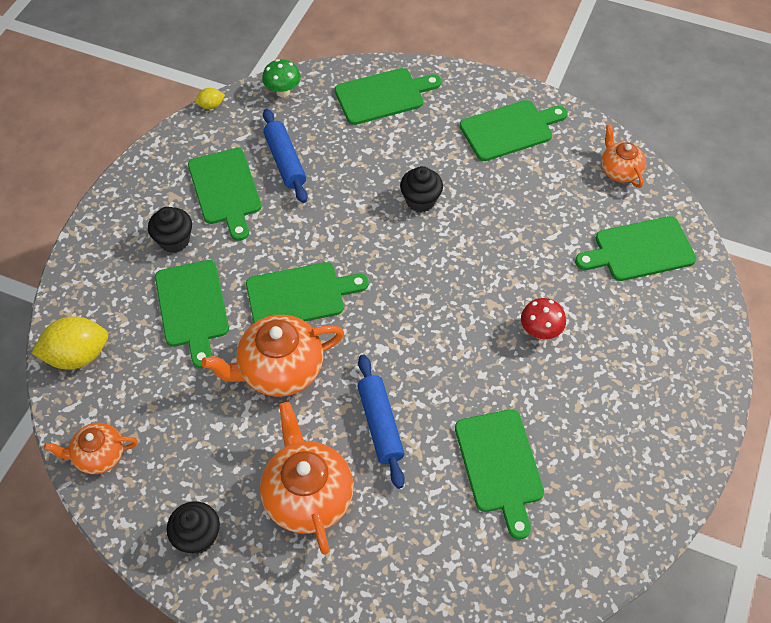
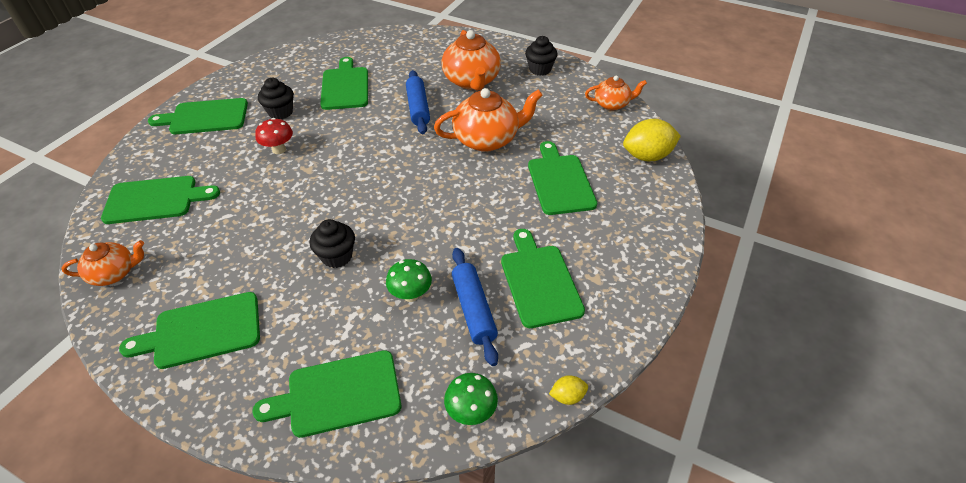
camera: 175 degrees left, 10 degrees down
(174, 240) = (585, 235): black cupcake -> black cupcake (280, 112)
(300, 295) = (467, 185): green cutting board -> green cutting board (205, 117)
(342, 170) = (411, 295): none -> green mushroom
(619, 170) = (114, 273): orange teapot -> orange teapot turned 90 degrees counterclockwise

